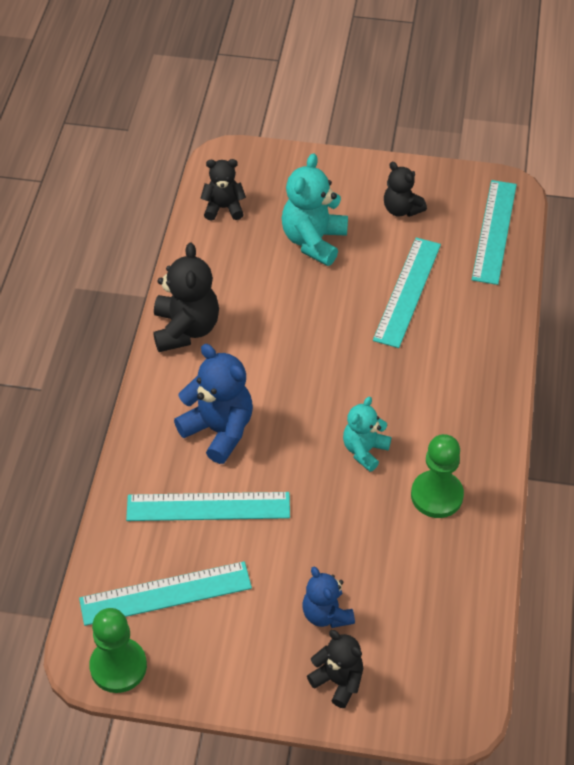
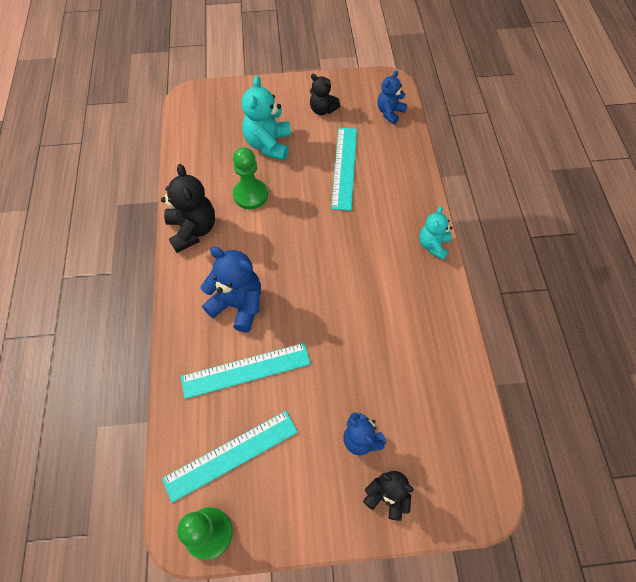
camera: 15 degrees left, 10 degrees up
(223, 208) = (198, 133): black teddy bear -> none
(364, 450) = (350, 295): turquoise teddy bear -> turquoise teddy bear (433, 245)
(436, 495) = (412, 318): green pawn -> green pawn (250, 195)
(494, 231) = (390, 112): turquoise ruler -> blue teddy bear

